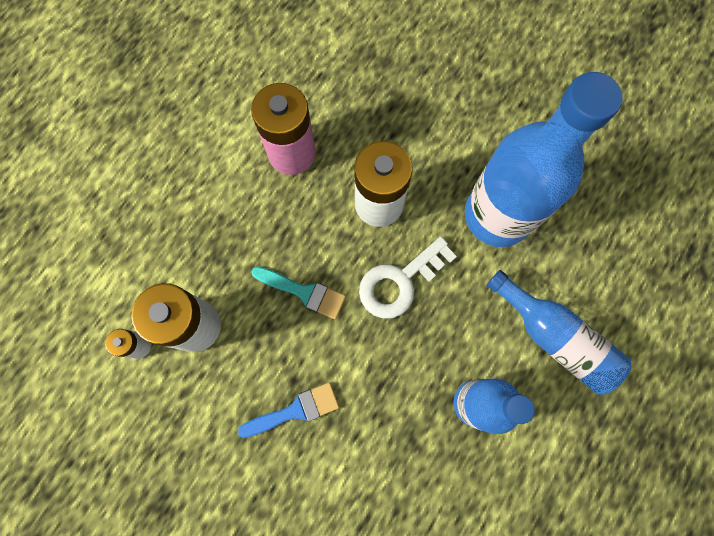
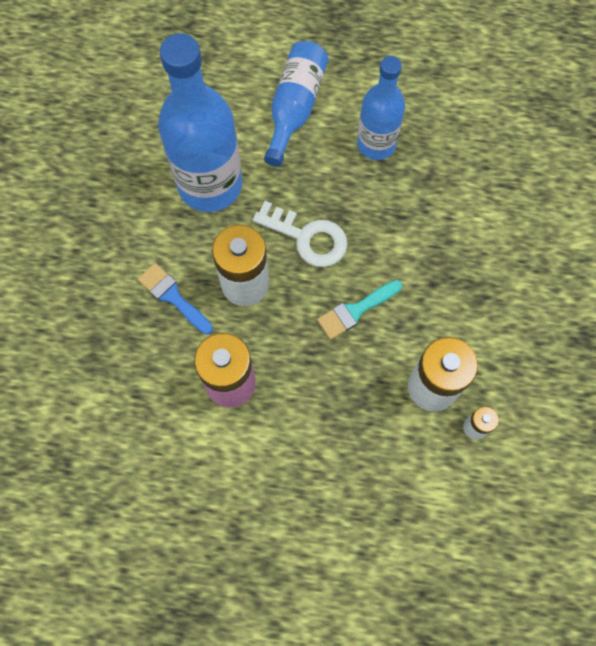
camera: 115 degrees left, 5 degrees down
(295, 410) = (455, 272): blue brush -> blue brush (173, 297)
(304, 292) = (356, 310): turquoise brush -> turquoise brush turned 120 degrees counterclockwise

